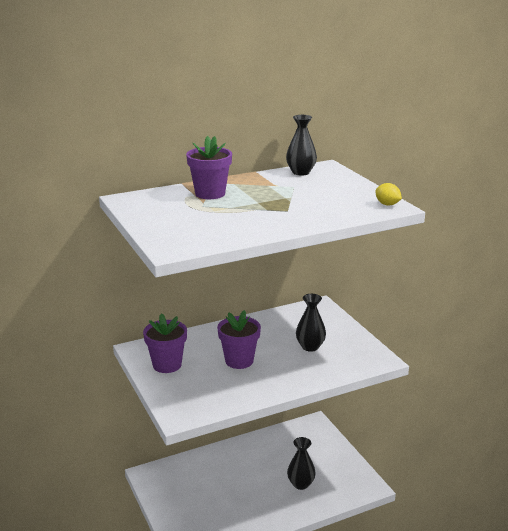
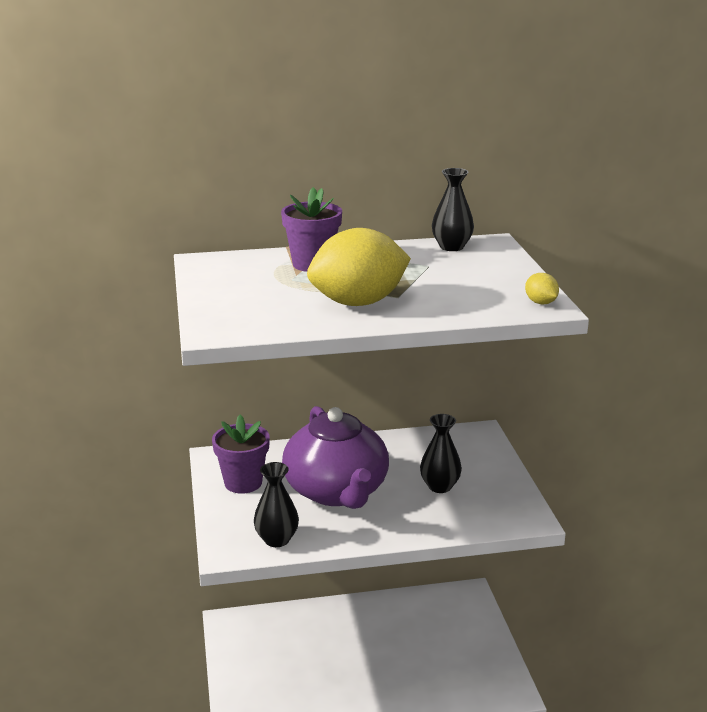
camera: 15 degrees right, 0 degrees up
(239, 361) = (337, 491): purple flower pot -> purple teapot
(262, 217) = (358, 303): none -> yellow lemon
(300, 484) = (419, 671): black vase -> black vase (277, 539)

